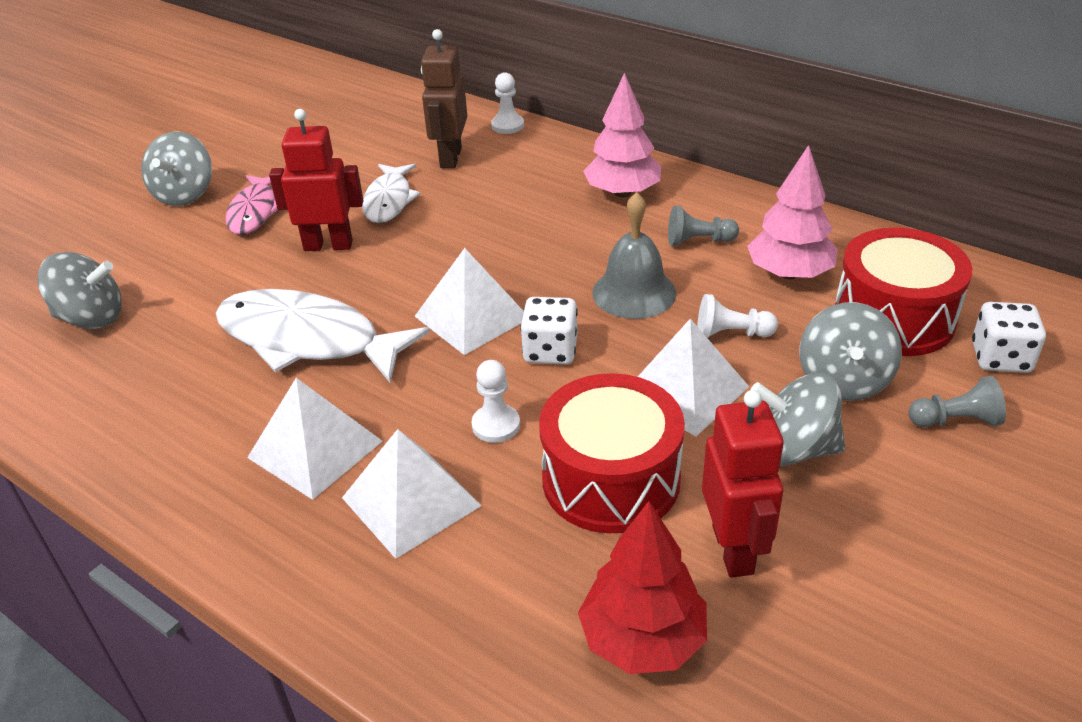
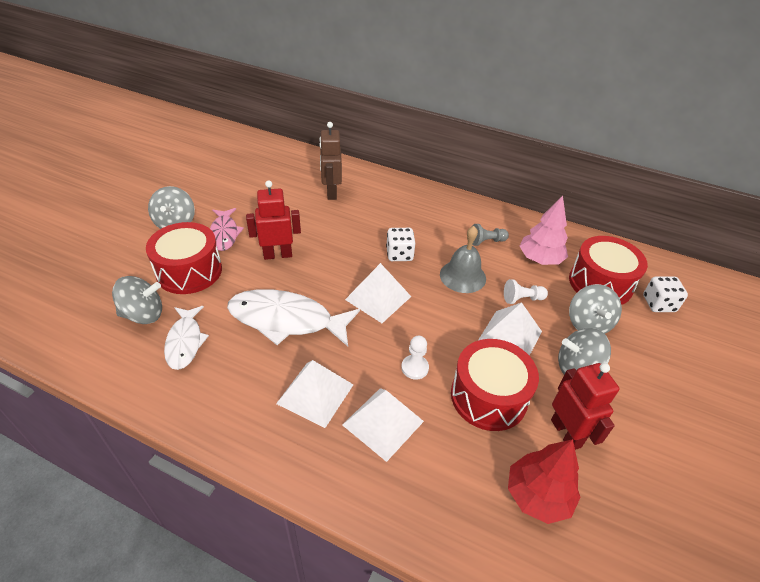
camera: 15 degrees left, 5 degrees up
(181, 262) = (189, 271): none -> red drum
(389, 201) = (304, 223): white fish -> white fish (185, 342)
(507, 126) = (357, 170): white pawn -> none
(550, 351) = (429, 317): white dice -> white dice (399, 254)
(622, 192) = (436, 212): pink tree -> none
(955, 420) = (649, 343): grey pawn -> none

